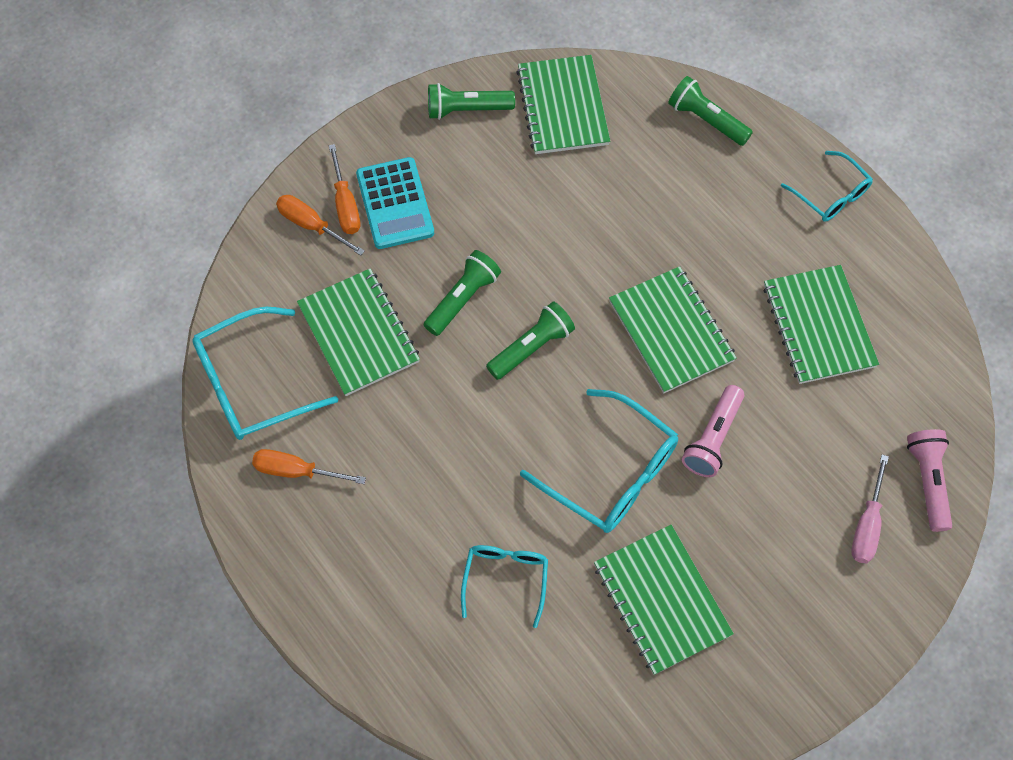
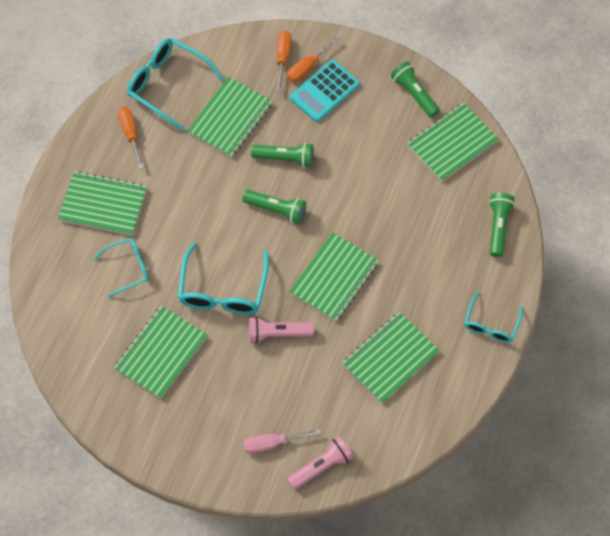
camera: 60 degrees right, 0 degrees up
(385, 563) = (103, 204): none -> green notebook

